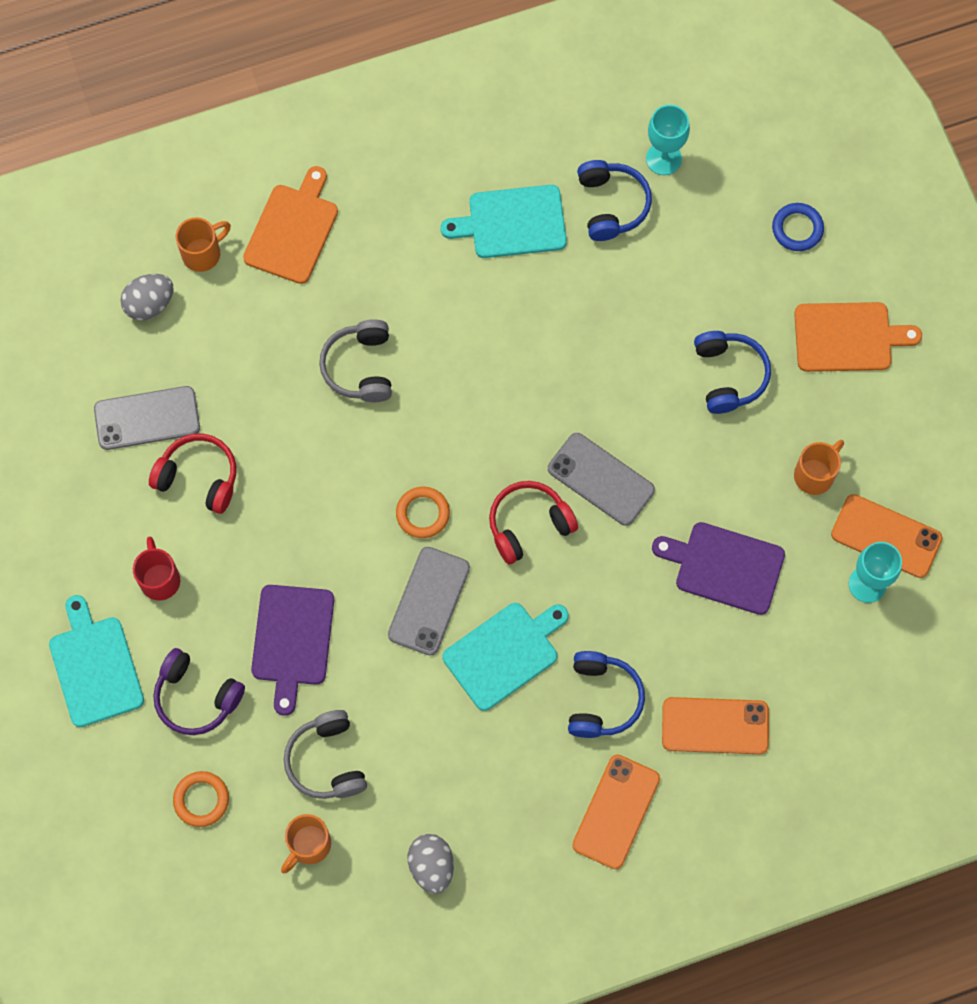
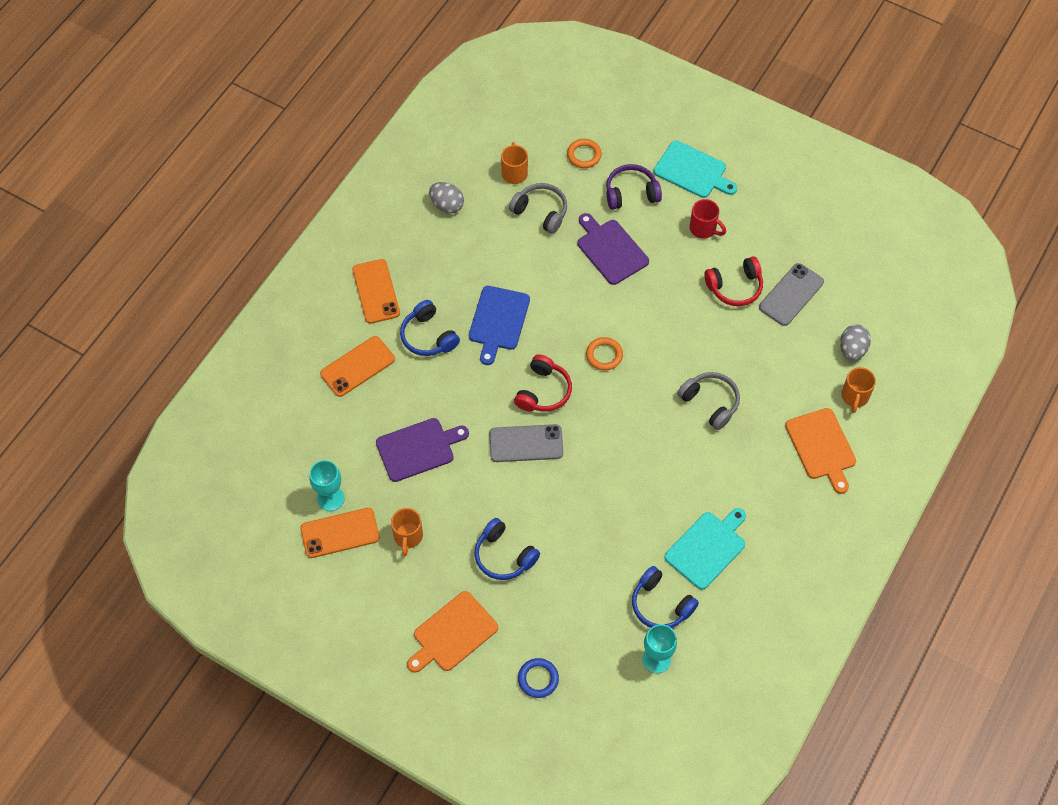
camera: 140 degrees right, 10 degrees down
(429, 601) = (560, 317): grey phone -> none
(504, 653) = (498, 321): turquoise cutting board -> blue cutting board

